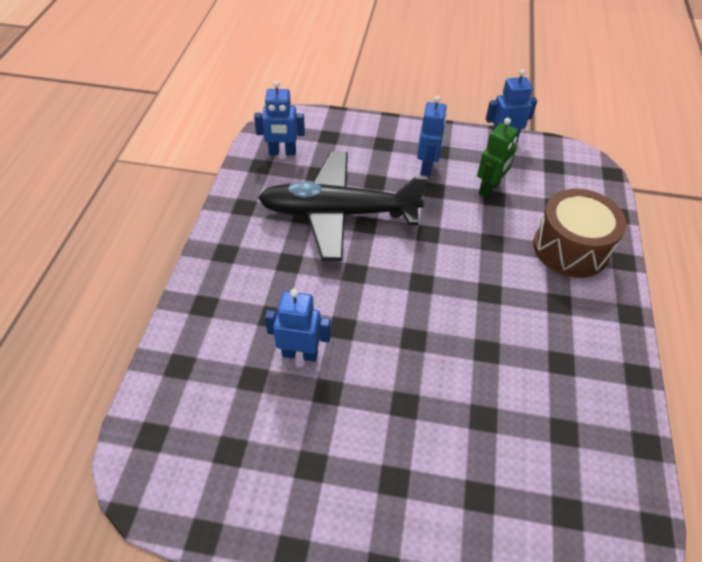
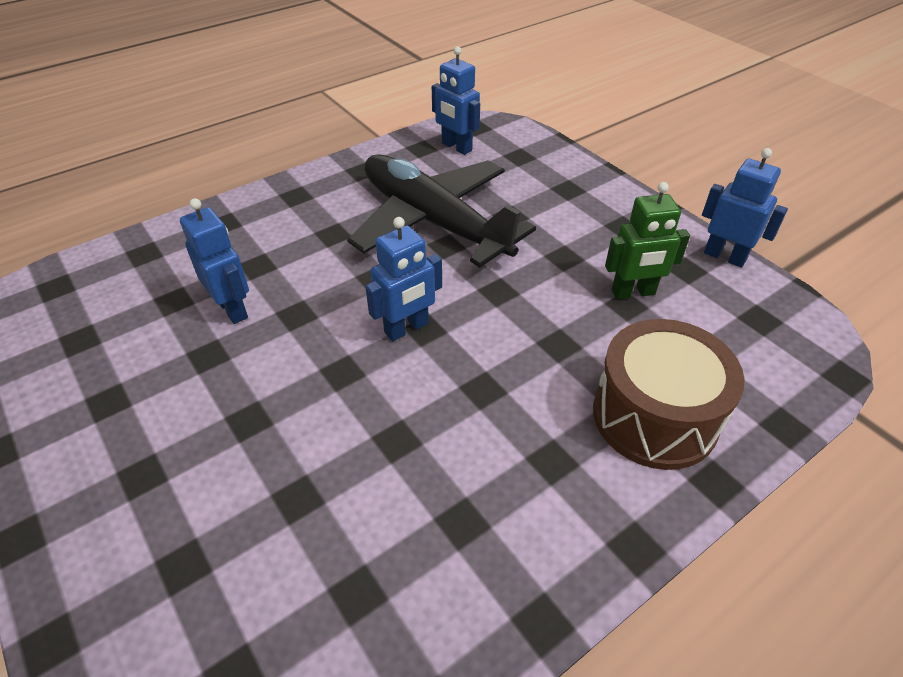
camera: 45 degrees right, 5 degrees down
(427, 167) = (586, 233): blue robot -> blue robot (407, 328)

